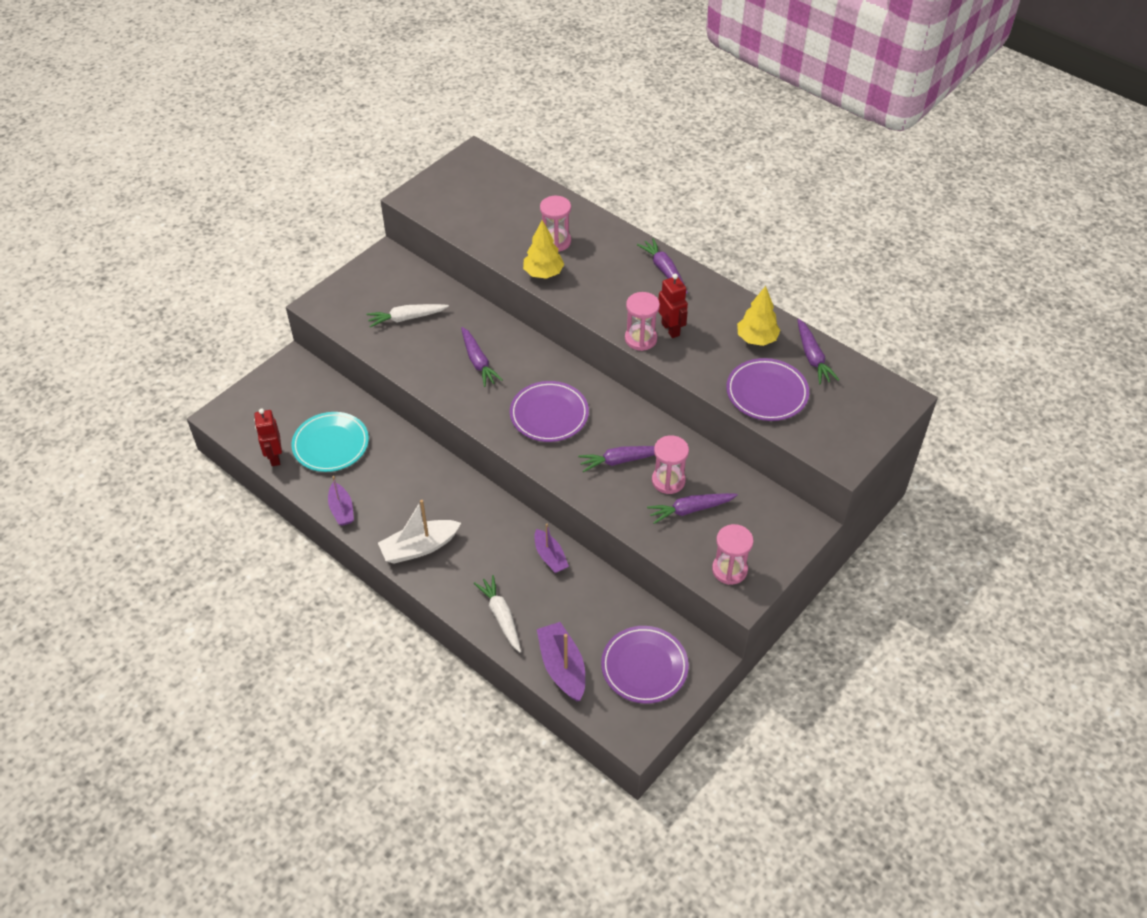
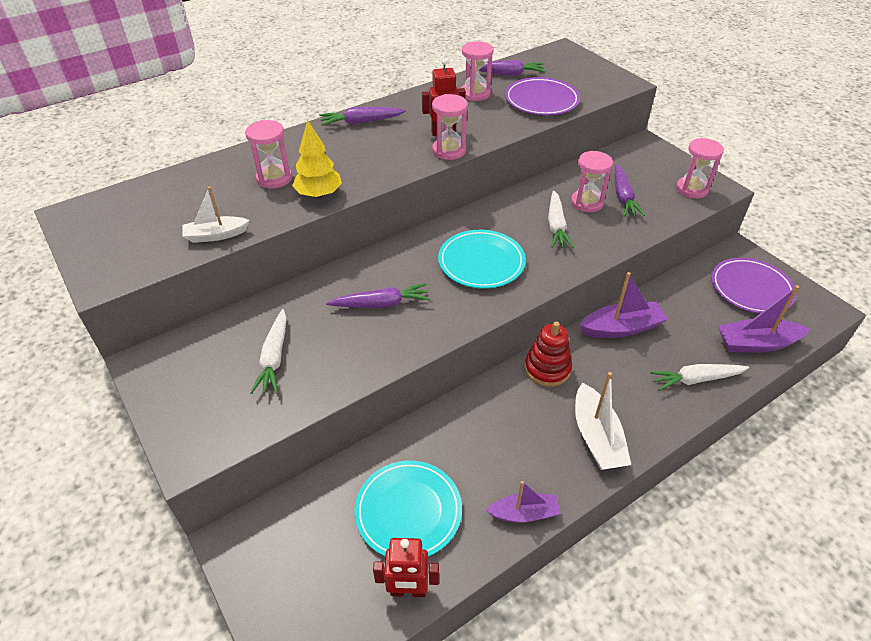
camera: 75 degrees left, 5 degrees down
(474, 234) = (216, 235): none -> white boat
(484, 507) = (547, 369): none -> red stacking toy
(549, 414) = (481, 262): purple plate -> turquoise plate
(550, 556) = (621, 328): purple boat -> purple boat, size x1.52
(621, 460) = (556, 226): purple carrot -> white carrot
(756, 339) = (475, 93): yellow tree -> pink hourglass

